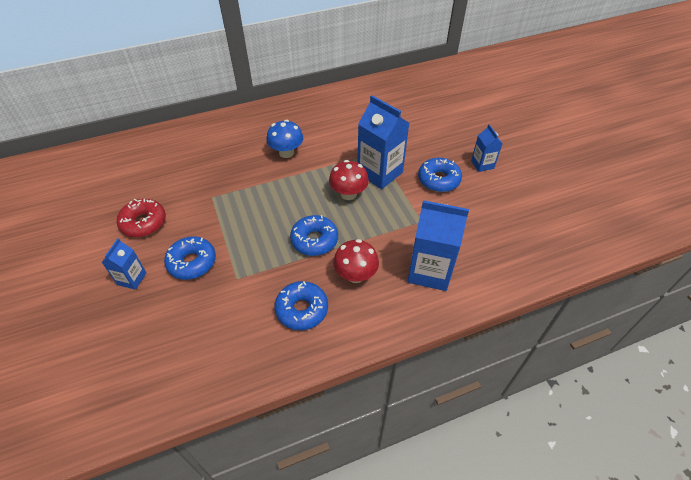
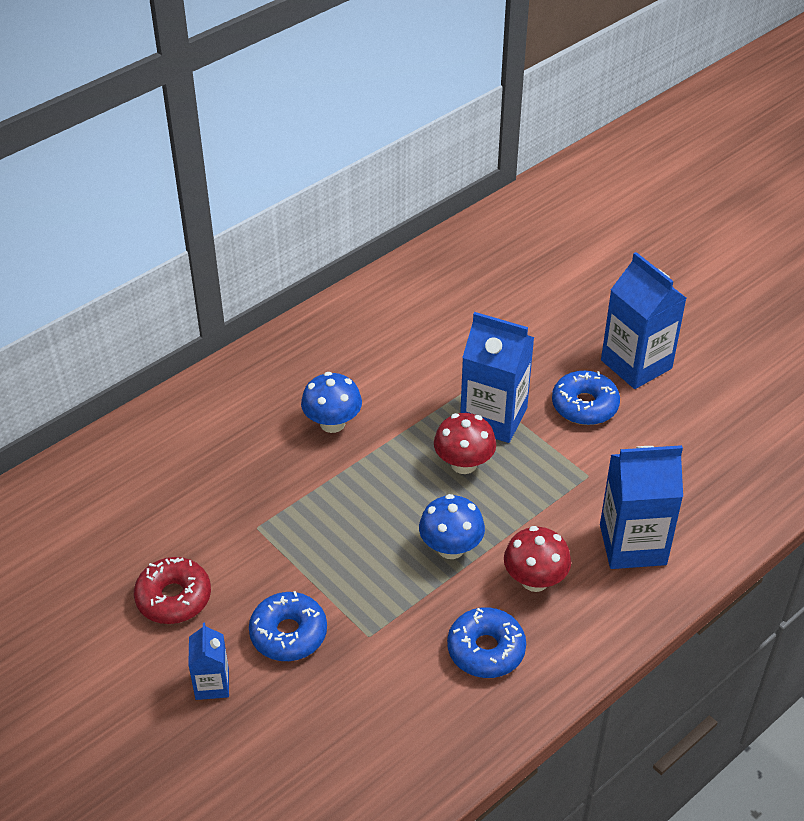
camera: 20 degrees left, 5 degrees down
(314, 240) = (451, 548): blue donut -> blue mushroom
(482, 164) = (636, 364): blue carton -> blue carton, size x1.87

